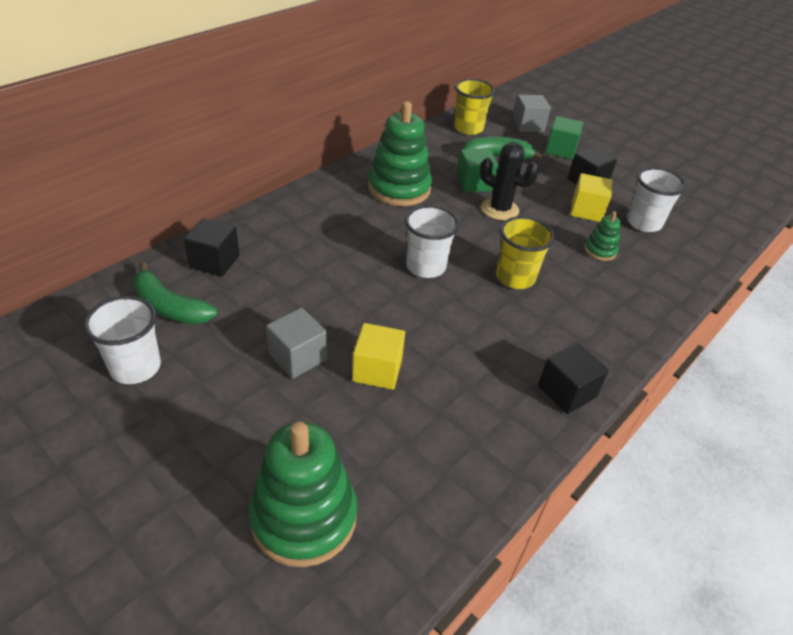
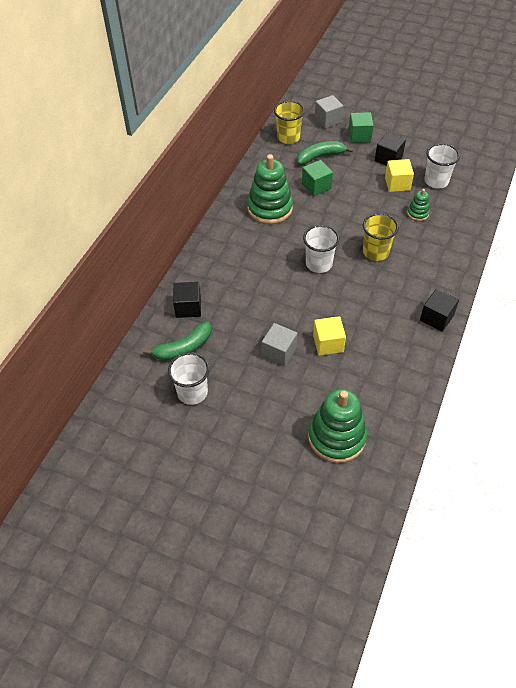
camera: 15 degrees left, 10 degrees up
(170, 307) = (183, 348): green banana -> green banana turned 45 degrees counterclockwise
(499, 209) = (342, 202): black cactus -> none

